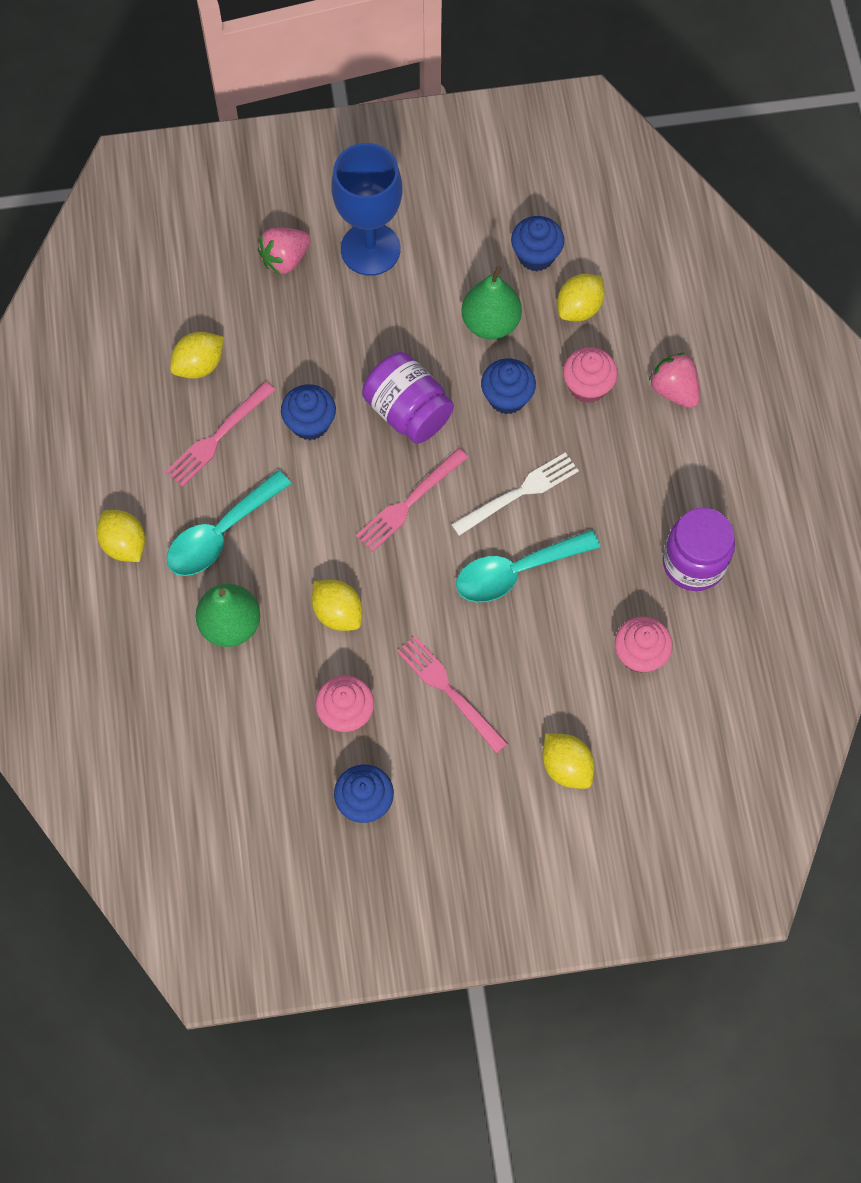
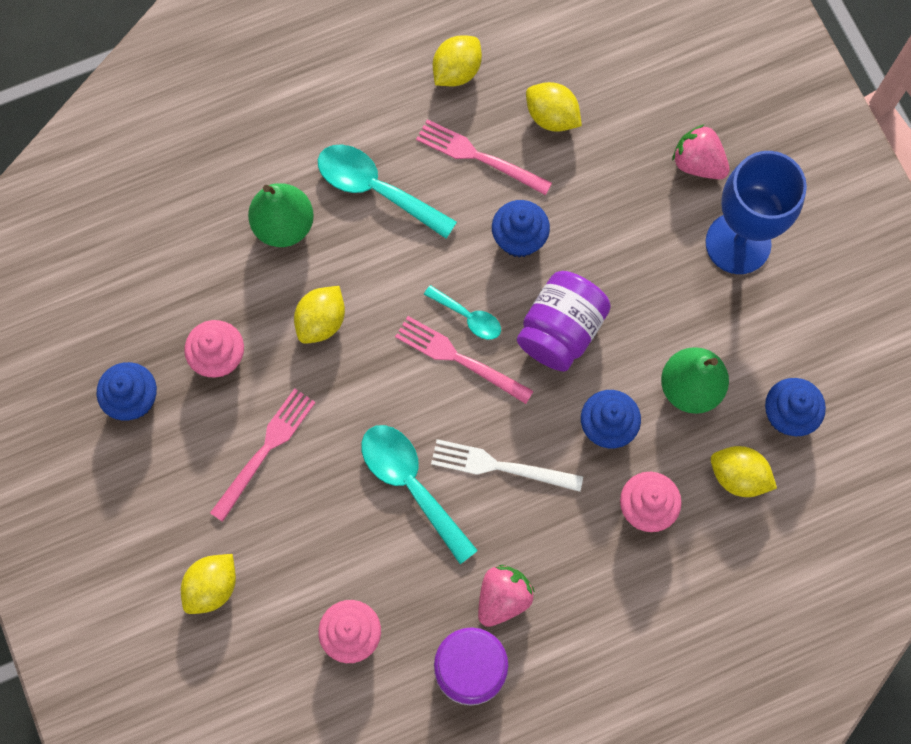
camera: 75 degrees right, 5 degrees up
(124, 544) = (341, 106): yellow lemon -> yellow lemon (456, 71)
(372, 485) = (468, 317): none -> turquoise spoon
(519, 493) = (500, 466): white fork -> white fork turned 150 degrees clockwise
(674, 390) = (670, 602): pink strawberry -> pink strawberry (503, 598)

